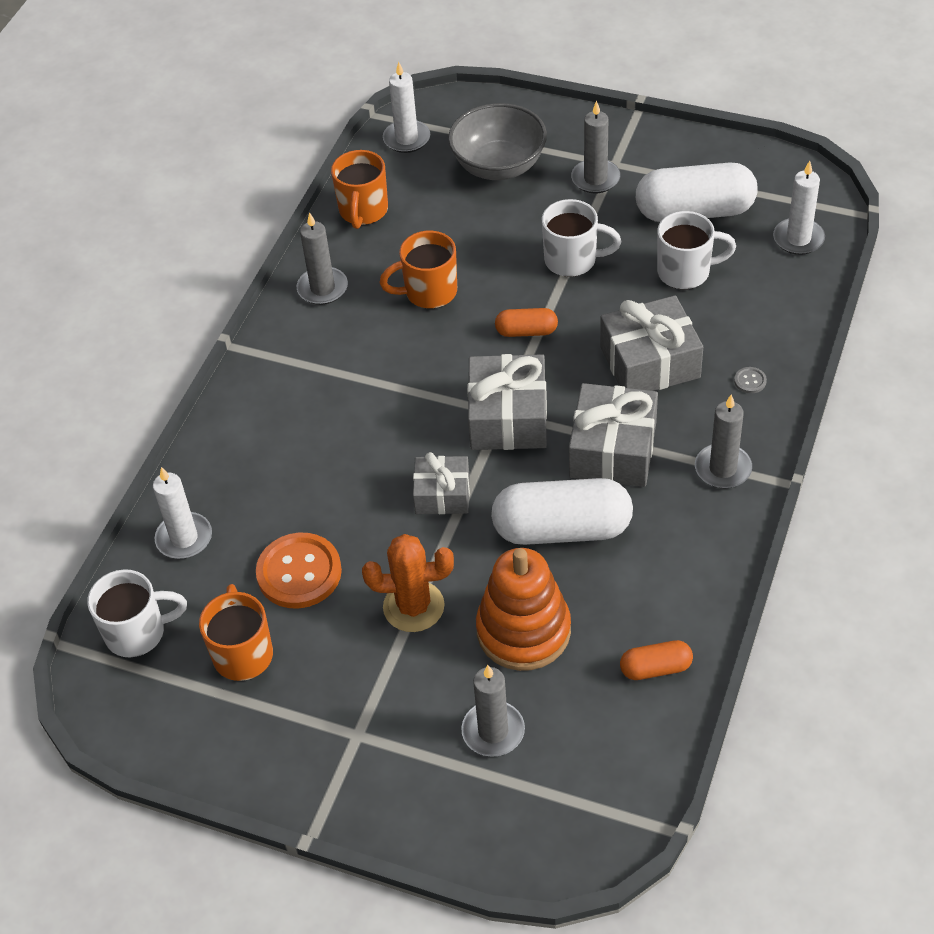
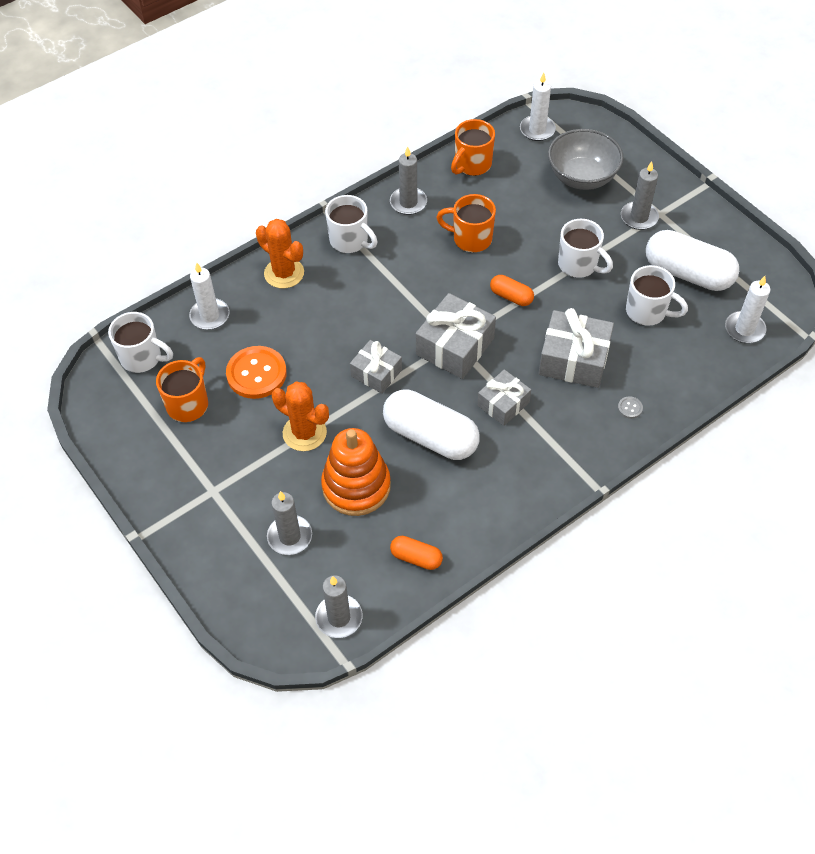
camera: 30 degrees right, 5 degrees up
(237, 442) = (284, 273): none -> orange cactus
(288, 365) = (350, 241): none -> white mug
(613, 450) = (503, 404): grey gift -> grey gift, size x0.63
(723, 468) = (563, 456): grey candle -> grey candle (339, 617)

